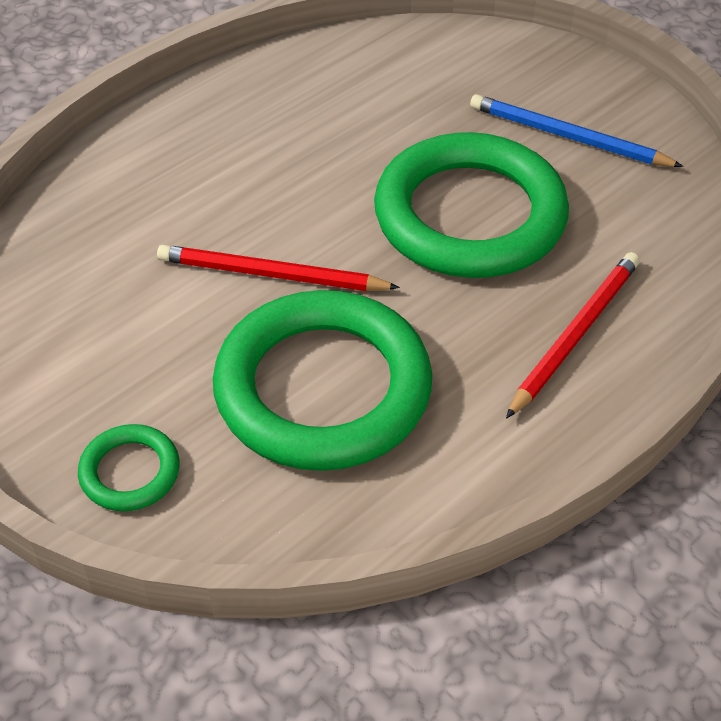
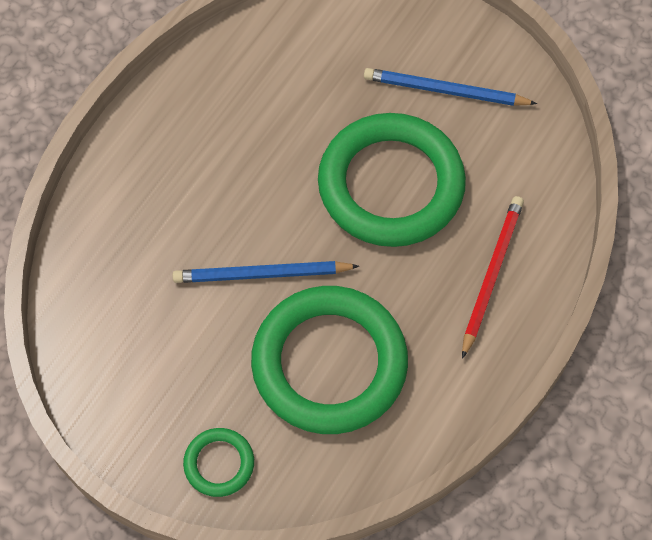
camera: 15 degrees left, 15 degrees up
(271, 275) = (262, 274): red pencil -> blue pencil

